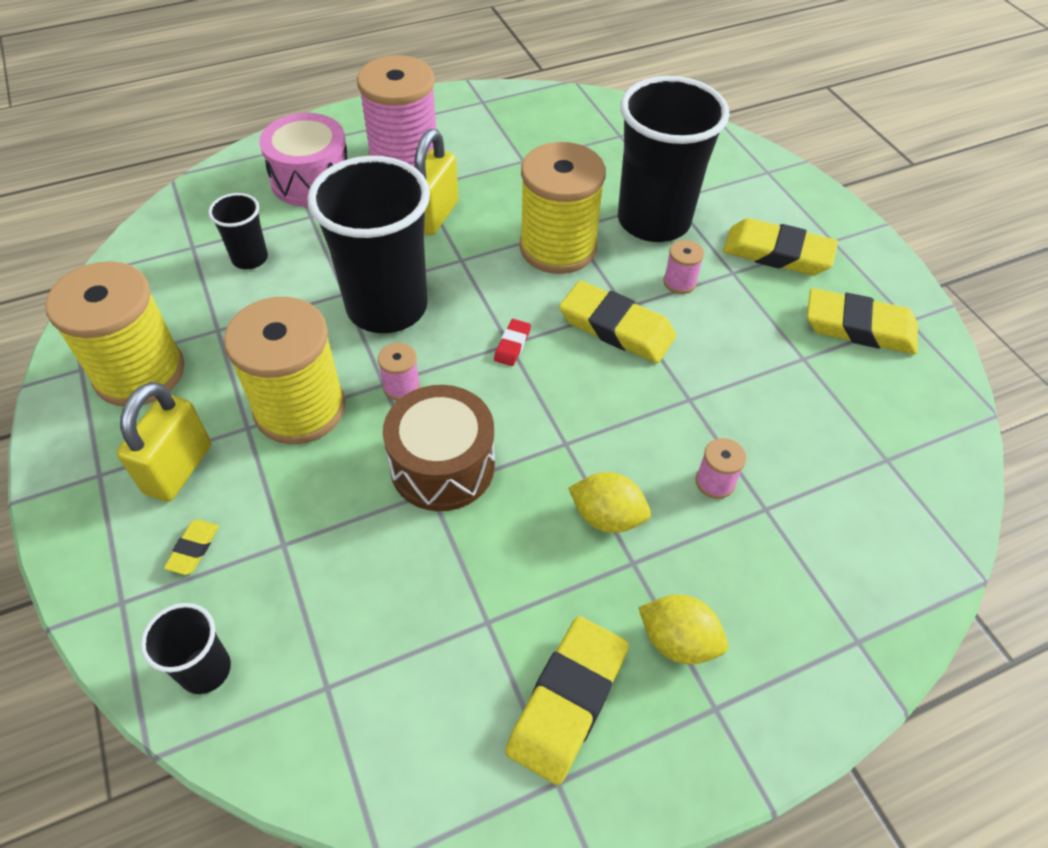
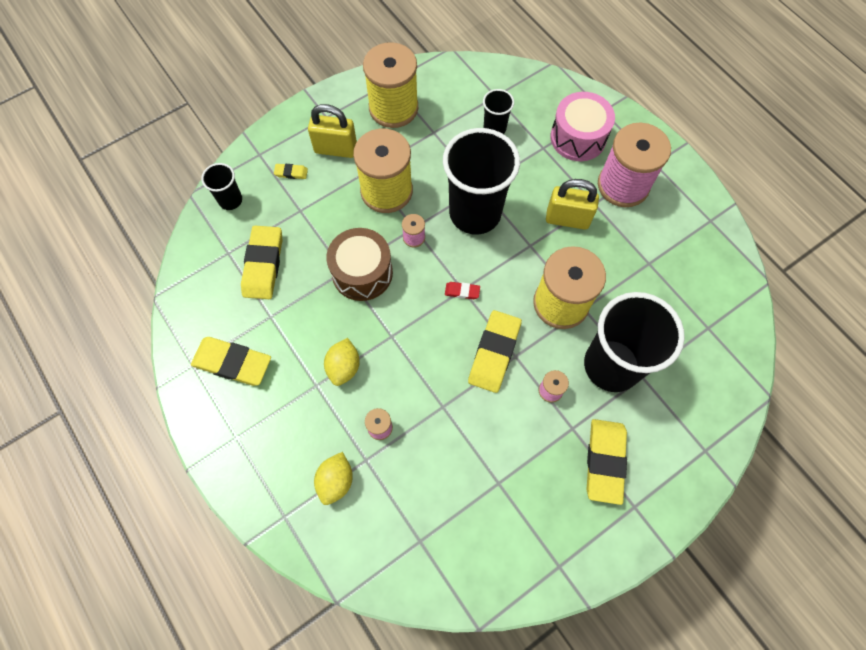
camera: 80 degrees right, 15 degrees up
(678, 641) = (272, 414): yellow lemon -> yellow lemon (336, 481)
(859, 327) = (541, 526): yellow eraser -> yellow eraser (263, 264)

